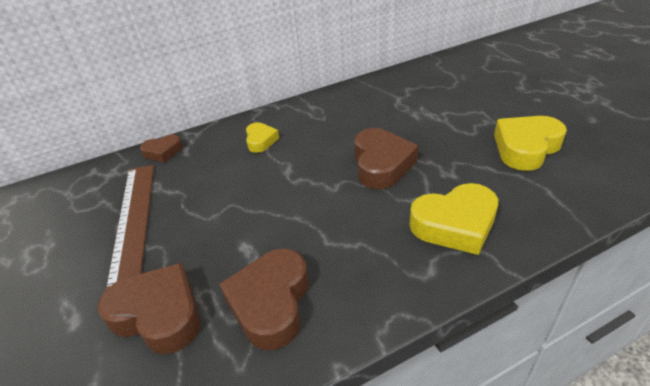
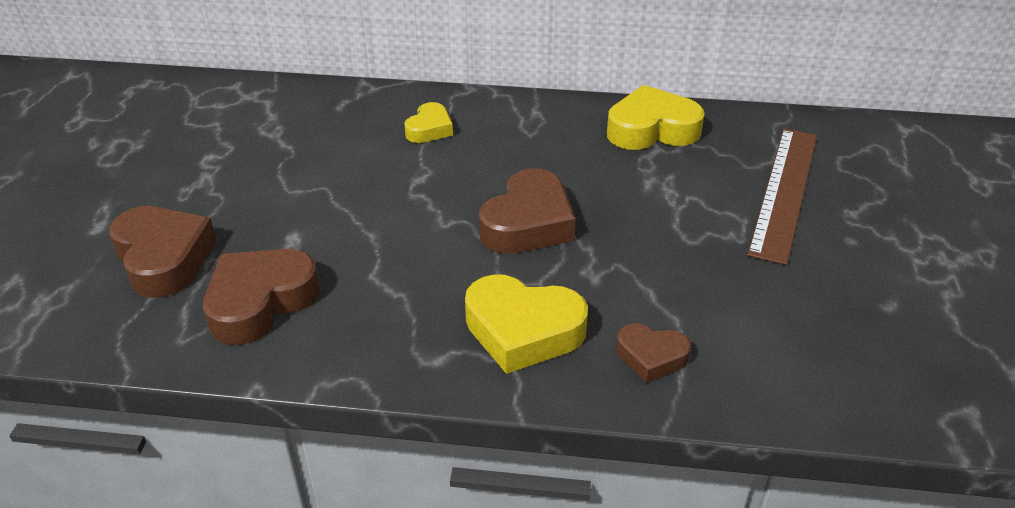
camera: 30 degrees right, 0 degrees up
(134, 219) = (225, 157): brown ruler -> brown ruler (785, 191)
(163, 152) = (318, 95): brown heart -> brown heart (651, 357)
(525, 148) = (733, 293): yellow heart -> yellow heart (652, 129)

